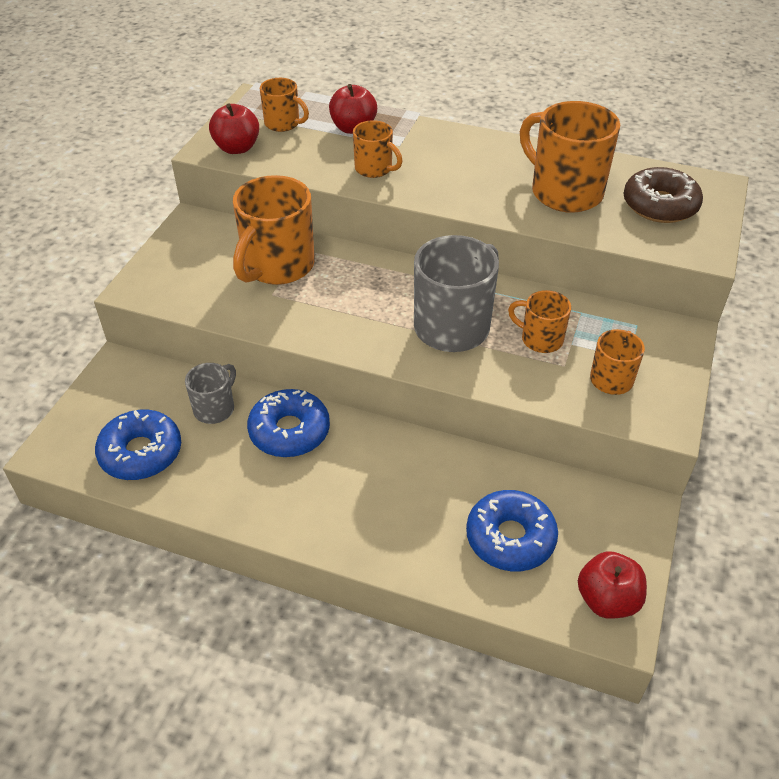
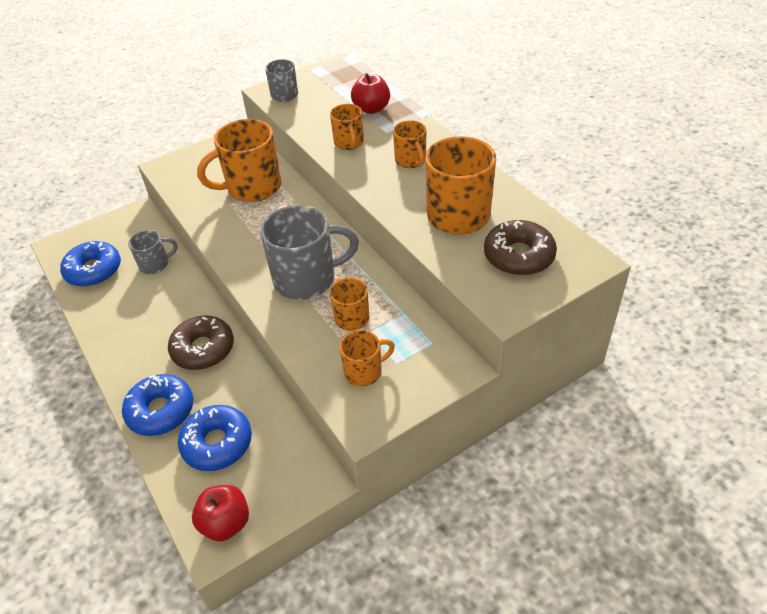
camera: 40 degrees right, 0 degrees up
(237, 148) = (285, 96): red apple -> grey mug
(283, 124) = (332, 89): orange mug -> orange mug (411, 160)
(289, 431) = (176, 300): blue donut -> blue donut (161, 411)
(383, 462) = (203, 349): none -> brown donut

